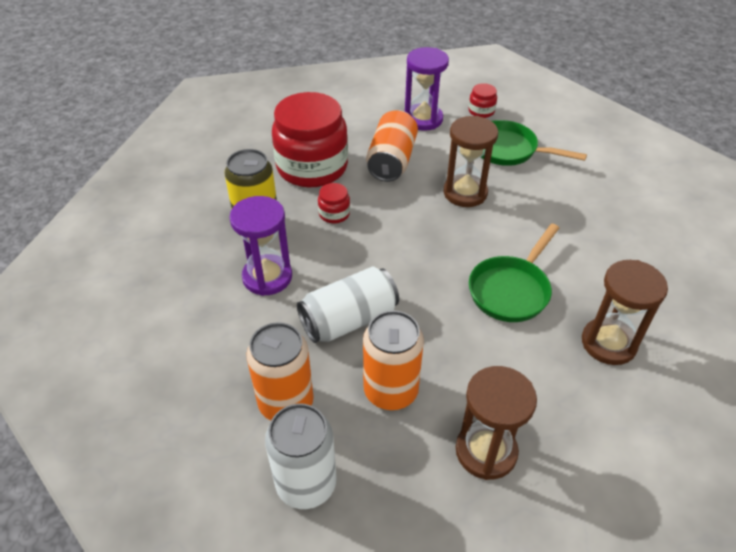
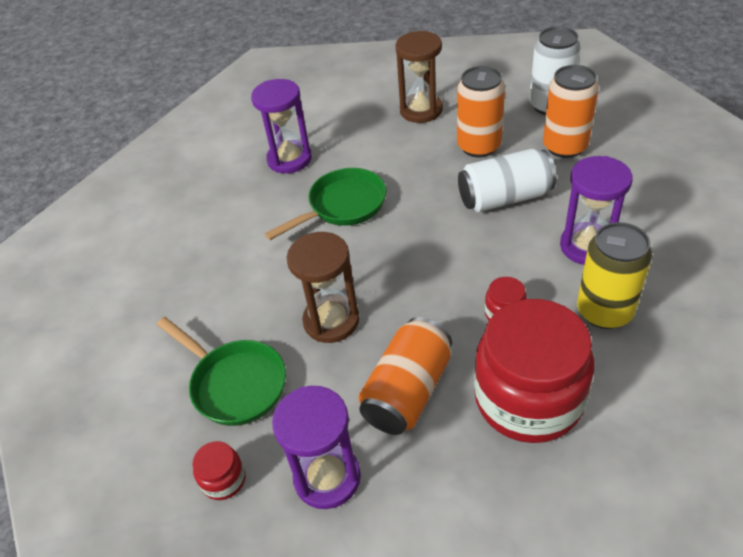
camera: 160 degrees left, 0 degrees up
(608, 343) = (289, 159): brown hourglass -> purple hourglass

